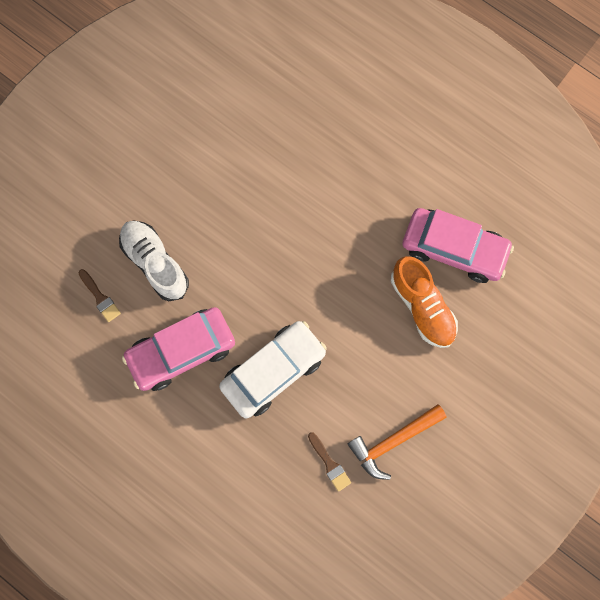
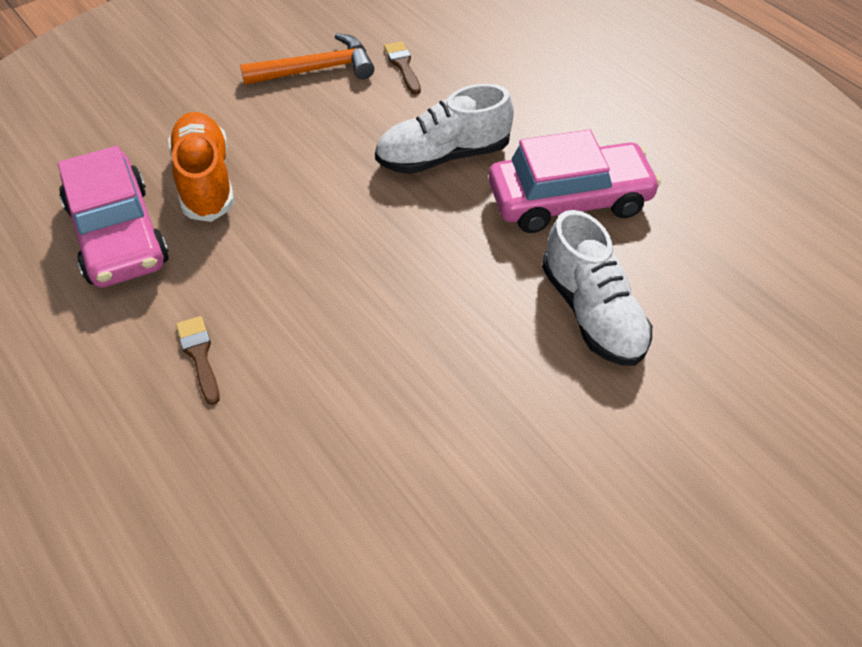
camera: 165 degrees left, 25 degrees down
(100, 297) = (689, 286): brown brush -> brown brush (199, 355)
(273, 371) = (443, 156): white car -> white shoe
(454, 249) = (118, 234): pink car -> pink car turned 150 degrees counterclockwise

